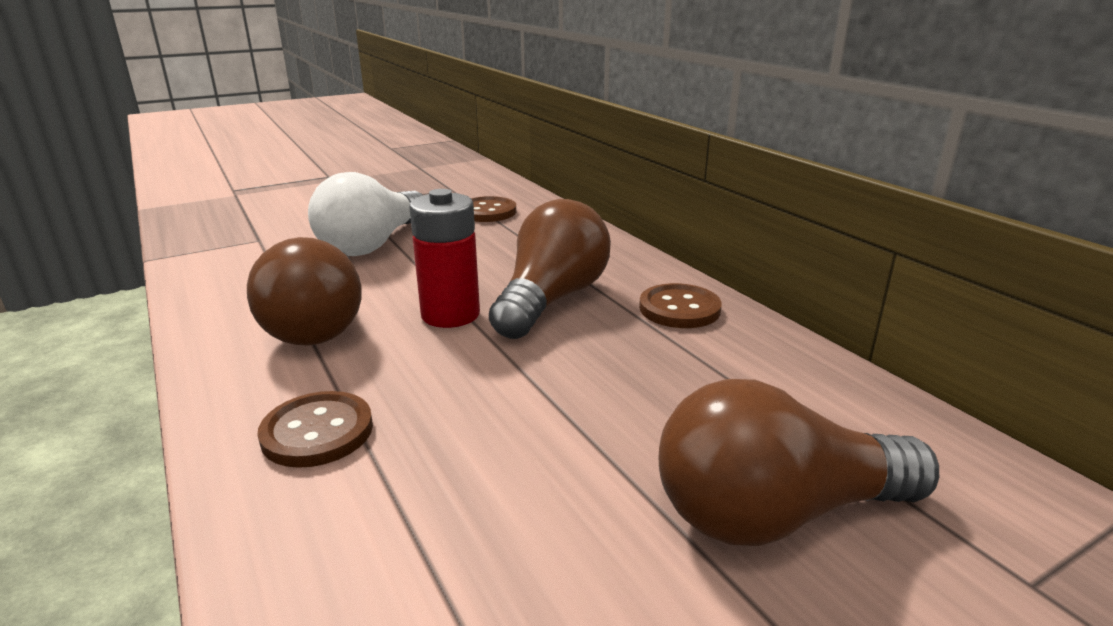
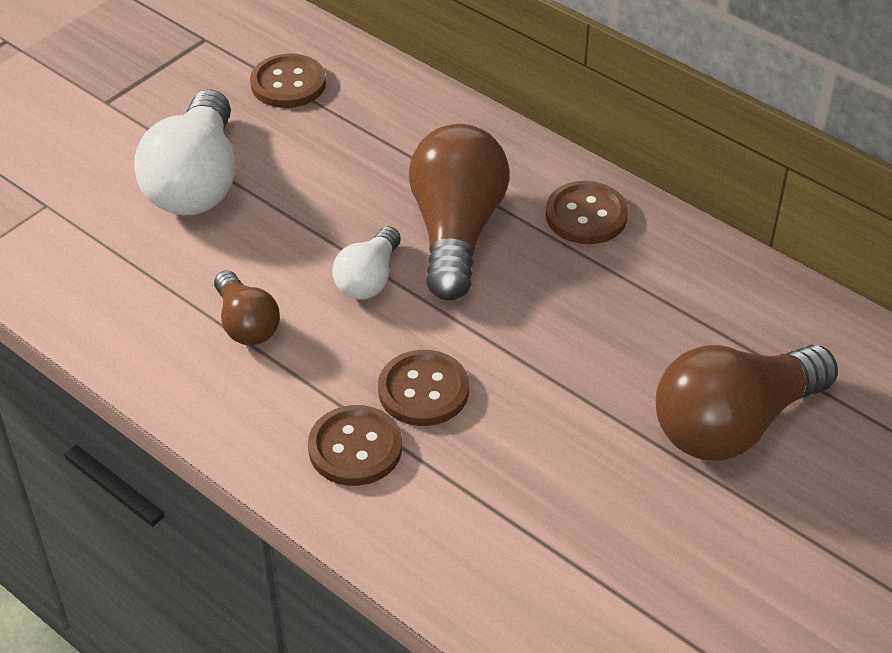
camera: 20 degrees left, 20 degrees up
(320, 323) = (246, 324): brown light bulb -> brown light bulb, size x0.54
(429, 400) = (423, 390): none -> brown button
(450, 314) = (369, 279): red battery -> white light bulb

